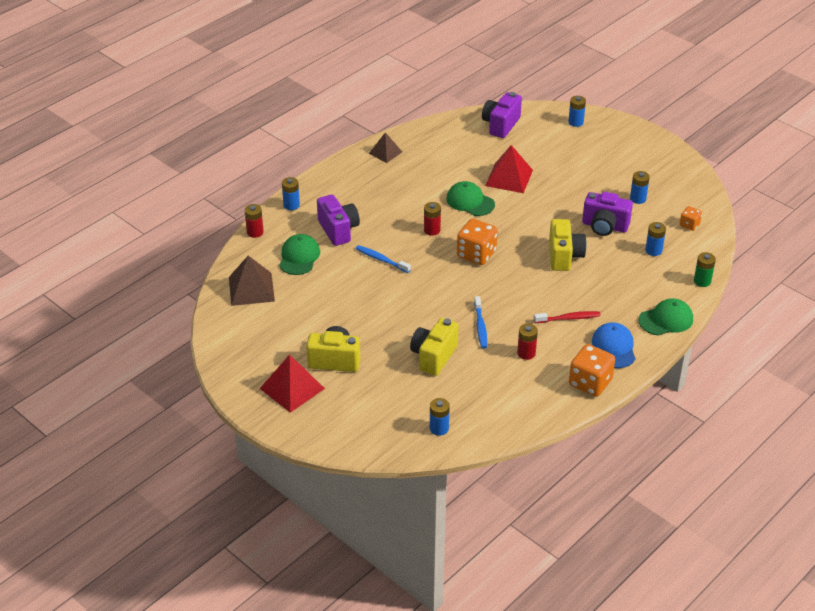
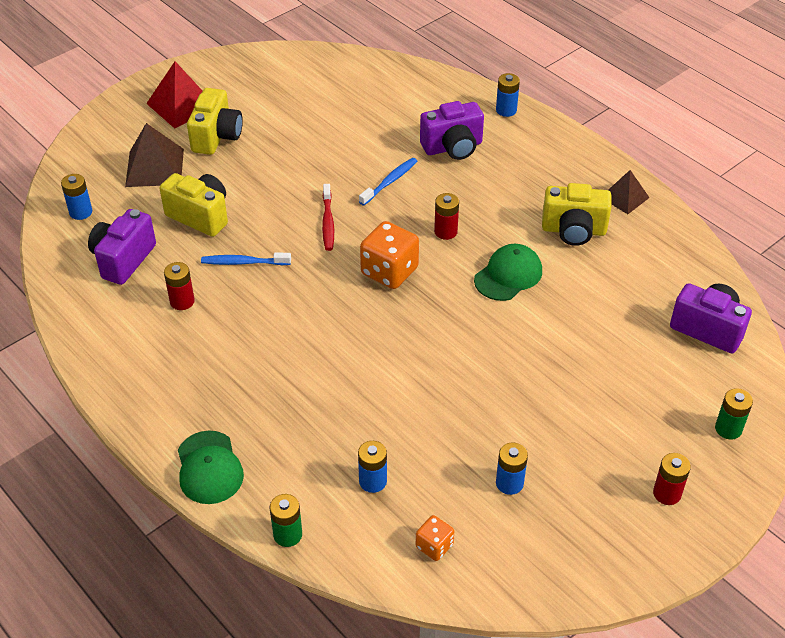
camera: 95 degrees right, 5 degrees up
(251, 289) = (351, 78): brown pyramid -> brown pyramid (154, 167)
(255, 232) = (454, 81): red battery -> red battery (667, 493)
(299, 257) = (403, 114): green cap -> none
(509, 178) = (566, 324): red pyramid -> none
(564, 256) = (373, 366): yellow camera -> yellow camera (573, 230)
(568, 318) = (238, 353): red toothbrush -> red toothbrush (328, 222)
(575, 122) = (728, 429): blue battery -> green battery
(590, 383) = (108, 359): orange dice -> none
(604, 226) = (439, 426): purple camera -> purple camera (123, 260)
(614, 347) = (168, 395): blue cap -> none

